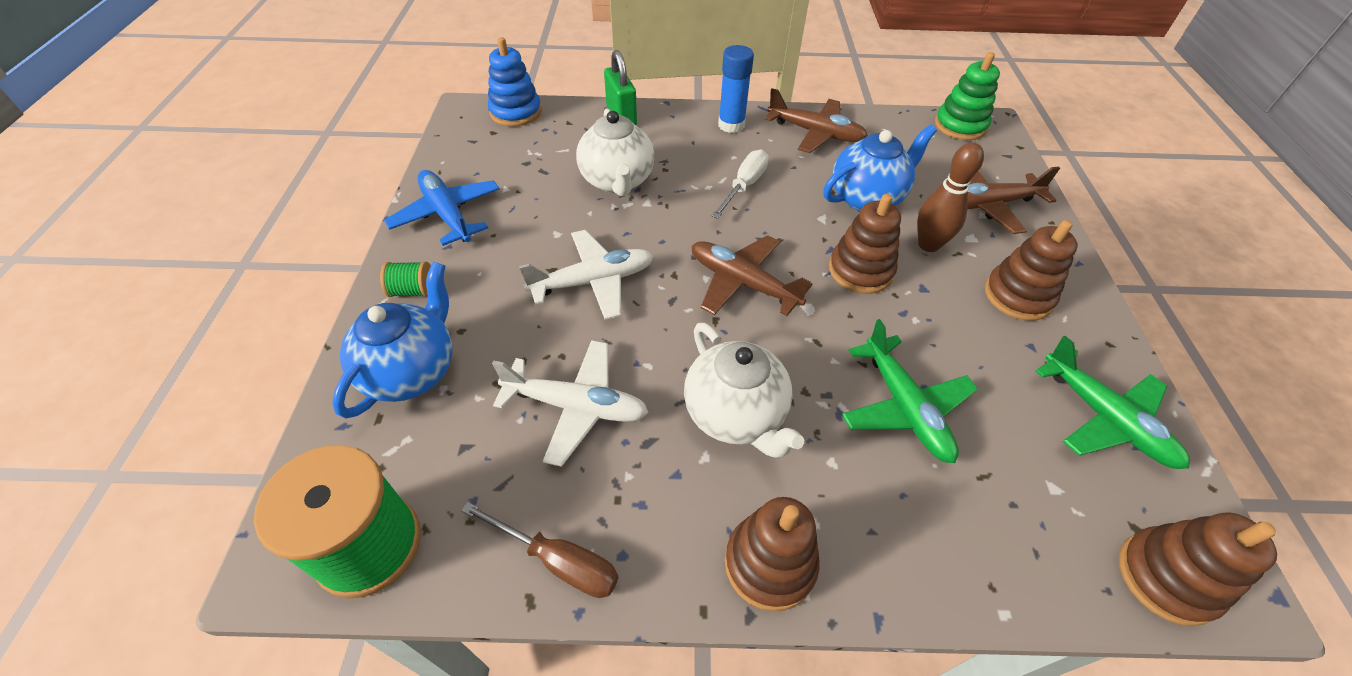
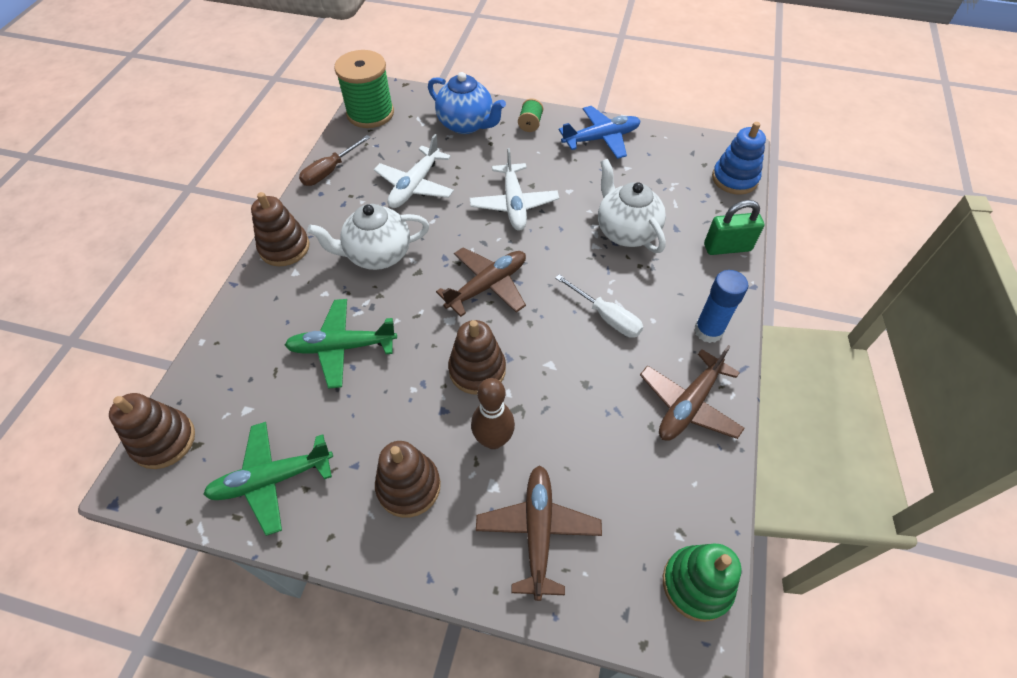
camera: 105 degrees right, 5 degrees up
(617, 181) = (625, 231): white teapot -> white teapot turned 60 degrees clockwise
(867, 198) = (571, 413): blue teapot -> none

